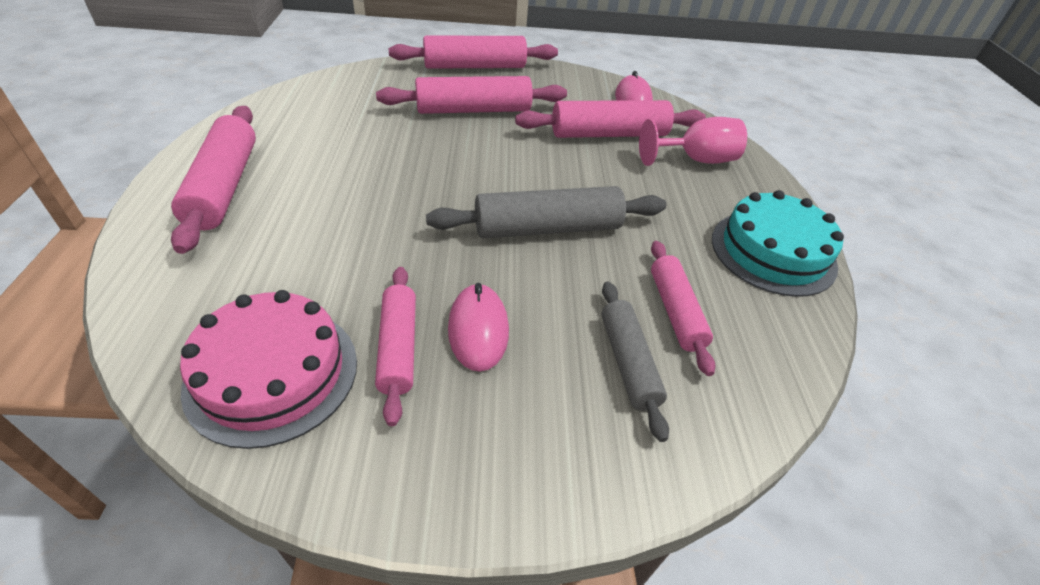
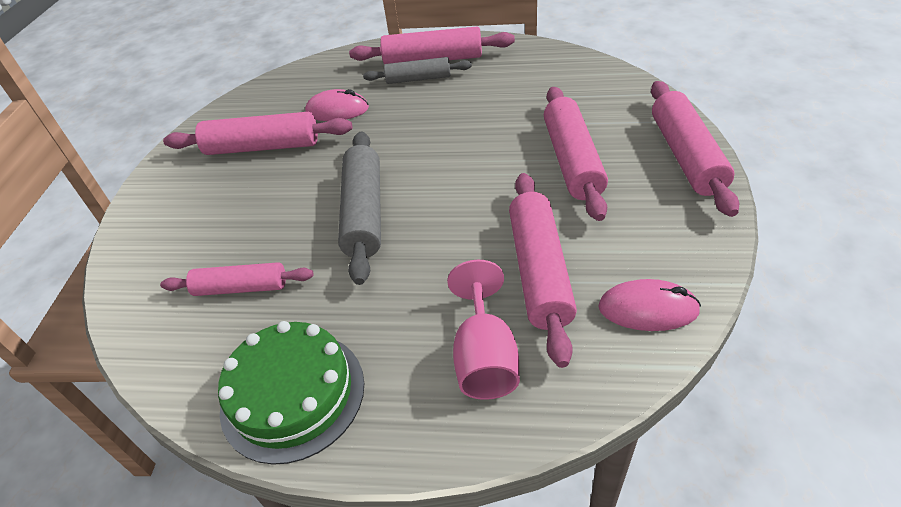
camera: 105 degrees right, 0 degrees up
(272, 373) = (262, 108): pink cake -> none
(398, 347) = (263, 147): pink rolling pin -> pink rolling pin, size x1.57
(478, 329) = (264, 178): pink mouse -> pink mouse (337, 110)
(628, 362) = (205, 251): grey rolling pin -> grey rolling pin (418, 79)
(773, 252) = (293, 394): turquoise cake -> green cake

